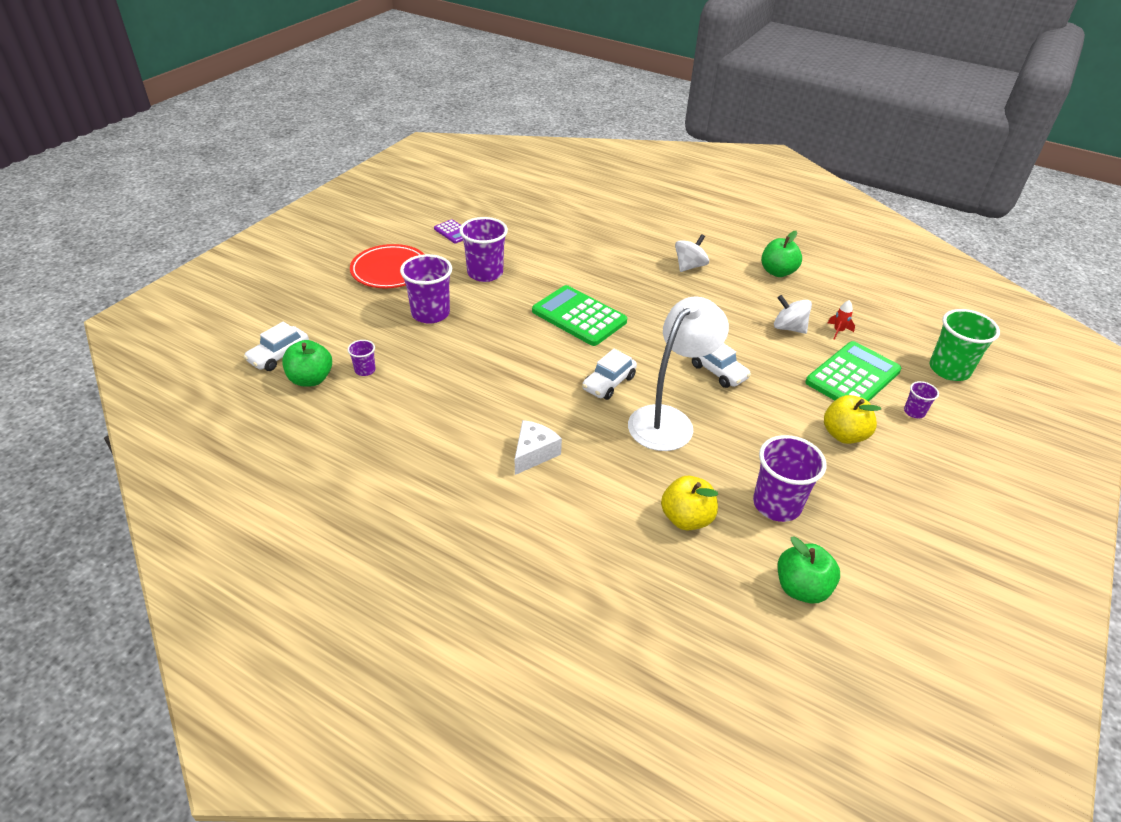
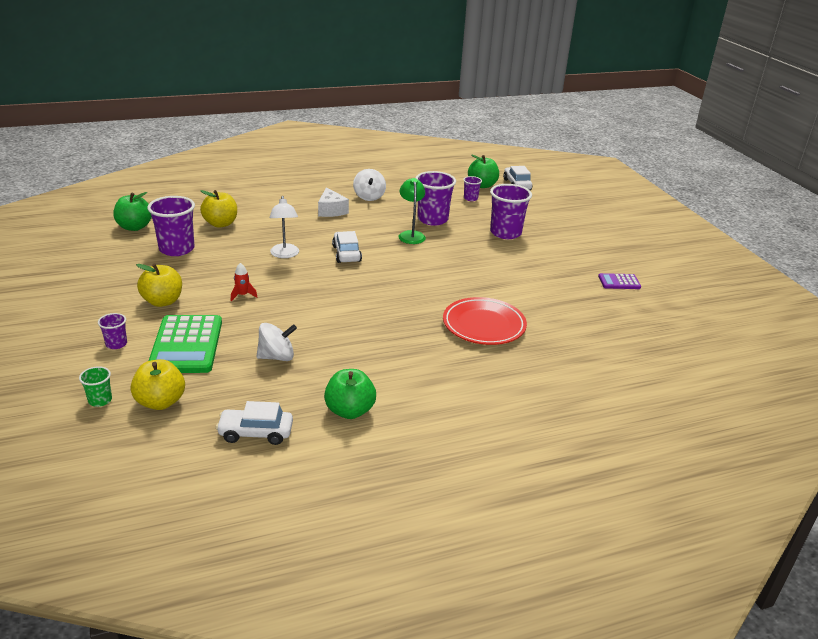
camera: 130 degrees right, 10 degrees down
(390, 270) = (580, 239): red plate -> red plate (484, 325)
(485, 273) = (535, 269): purple cup -> purple cup (432, 219)
(513, 365) = (411, 235): none -> green lamp
(579, 316) = (429, 278): green calculator -> none
(668, 420) = (285, 254): white lamp -> white lamp, size x0.57
(689, 266) = (428, 364): white spinning top -> white spinning top (369, 197)
(718, 372) = (290, 294): white car -> white car (256, 433)
(838, 331) = (231, 379): red rocket -> red rocket (243, 295)
(903, 344) = (160, 402): none -> yellow apple
(949, 369) = (100, 400): green cup -> green cup, size x0.49

